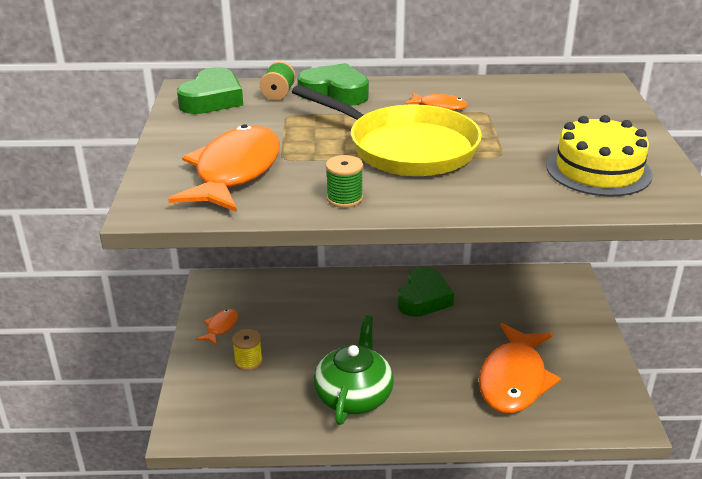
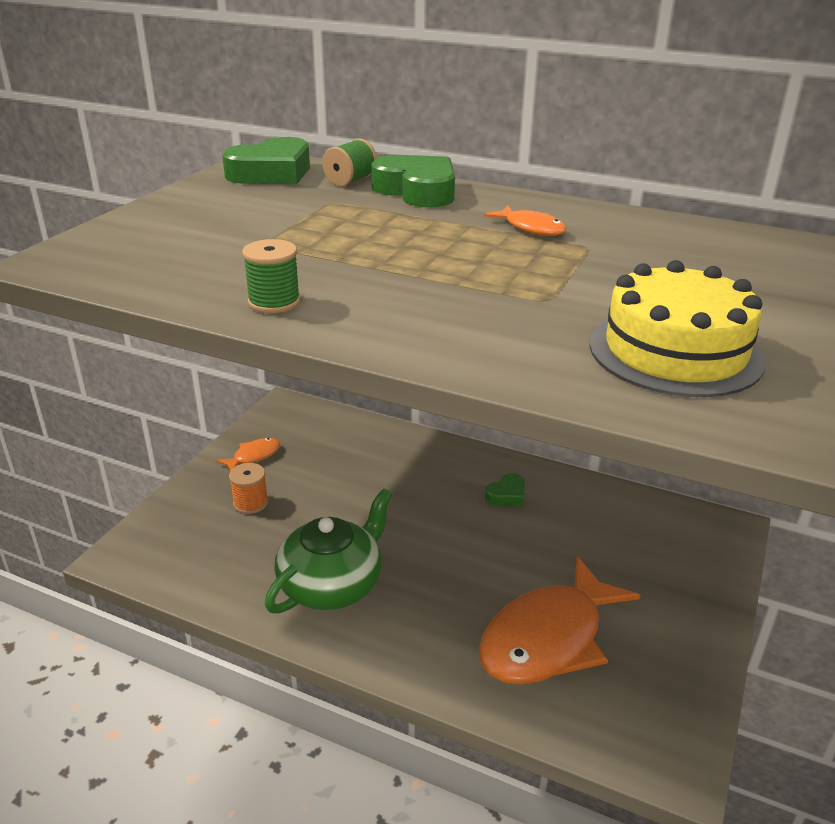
camera: 25 degrees right, 0 degrees up
(235, 172) = (191, 246): orange fish -> none
(248, 361) = (250, 503): yellow spool -> orange spool
(405, 148) = (426, 264): yellow pan -> none
(423, 298) = (507, 495): green heart -> green heart, size x0.54

